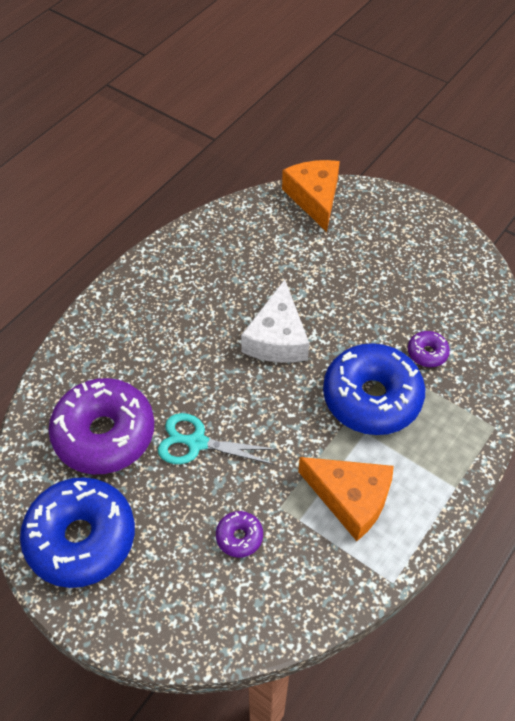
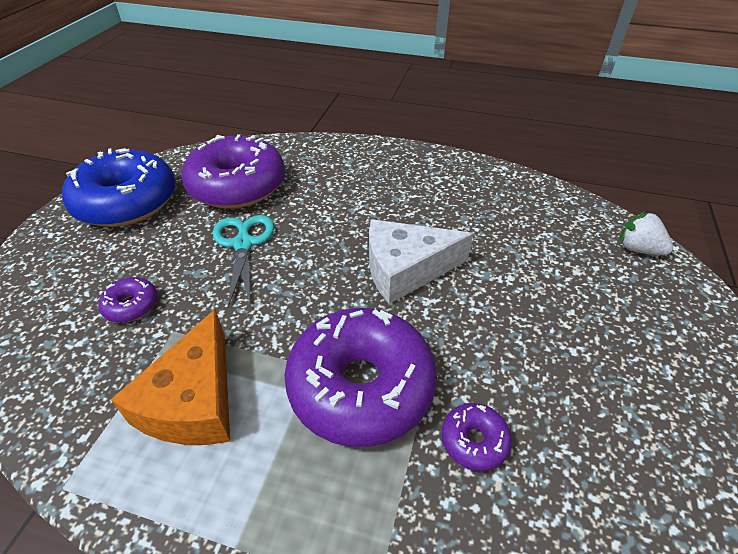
camera: 70 degrees right, 10 degrees down
(314, 198) = (638, 249): orange cheese -> white strawberry
(371, 397) = (361, 386): blue donut -> purple donut

